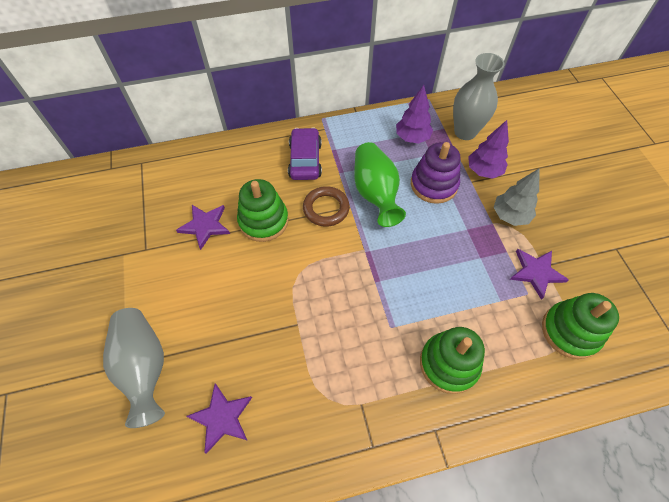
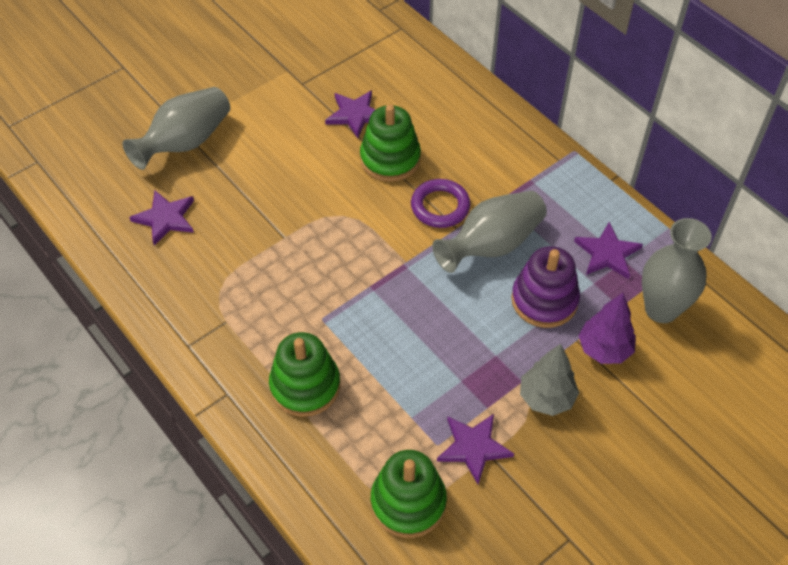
camera: 65 degrees right, 5 degrees down
(305, 160) = (497, 161): purple car -> none
(326, 208) = (440, 206): brown ring -> purple ring
(375, 193) = (492, 245): green vase -> grey vase
(412, 138) = (607, 253): purple tree -> purple star

